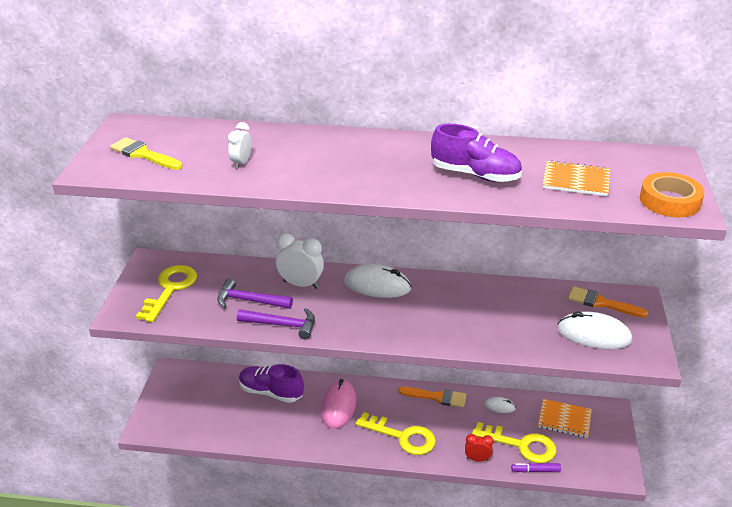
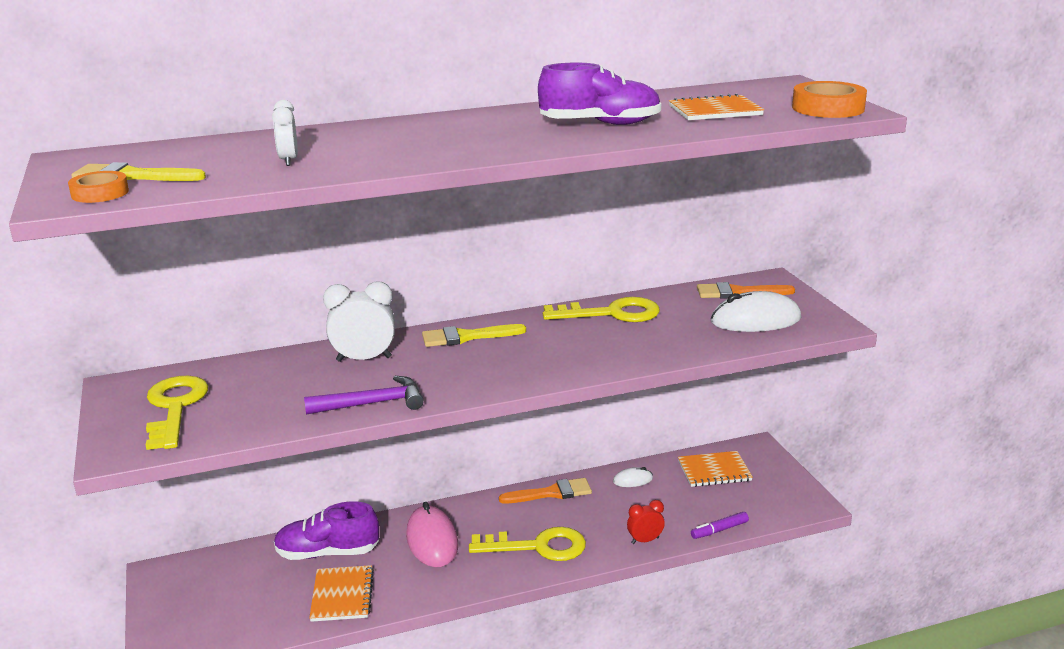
camera: 25 degrees left, 10 degrees down
(115, 167) = (100, 193): none -> orange tape
(249, 300) = (305, 391): purple hammer -> none
(263, 427) = (342, 595): none -> orange notebook
(377, 285) = (466, 337): white mouse -> yellow brush
(521, 445) = (685, 510): yellow key -> yellow key (611, 313)

